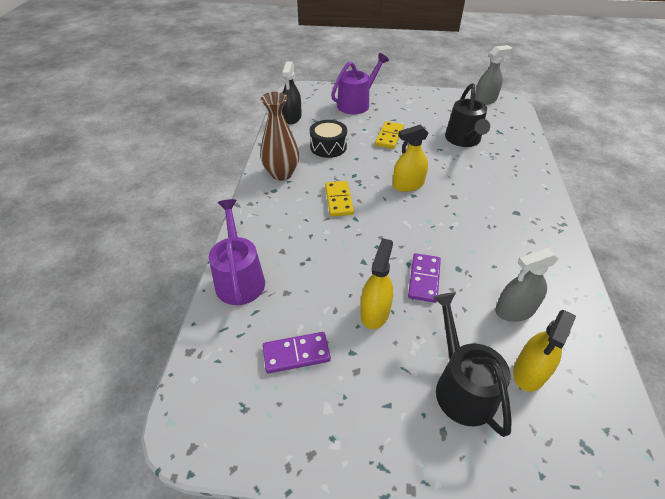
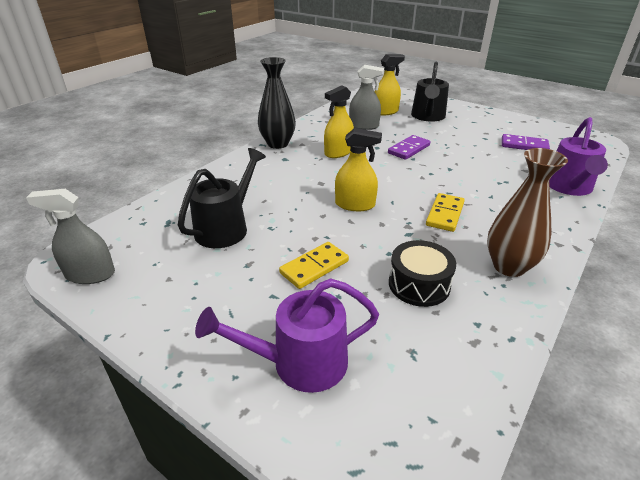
camera: 150 degrees left, 10 degrees down
(292, 117) = (457, 381): black spray bottle -> none
(375, 312) = (458, 146): yellow spray bottle -> yellow spray bottle (338, 152)
(551, 230) = (278, 144): none -> black vase

